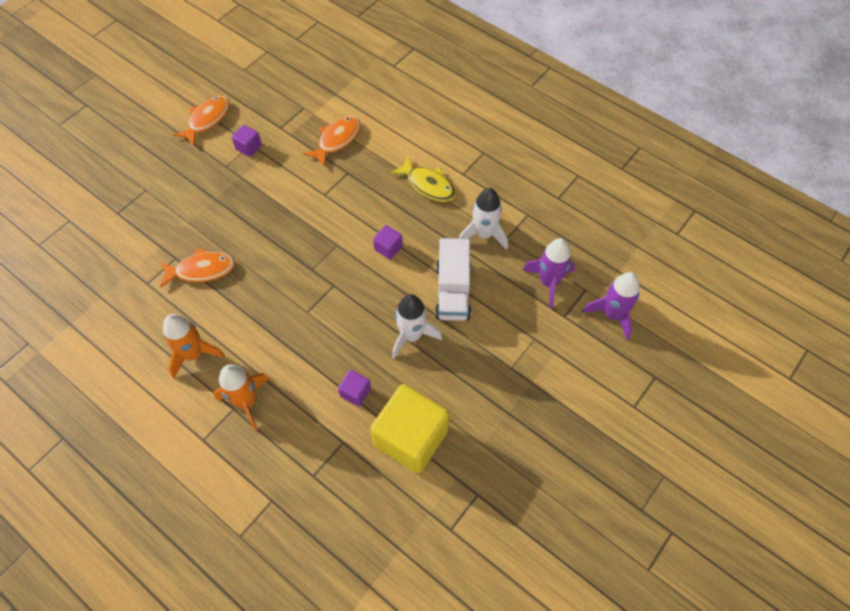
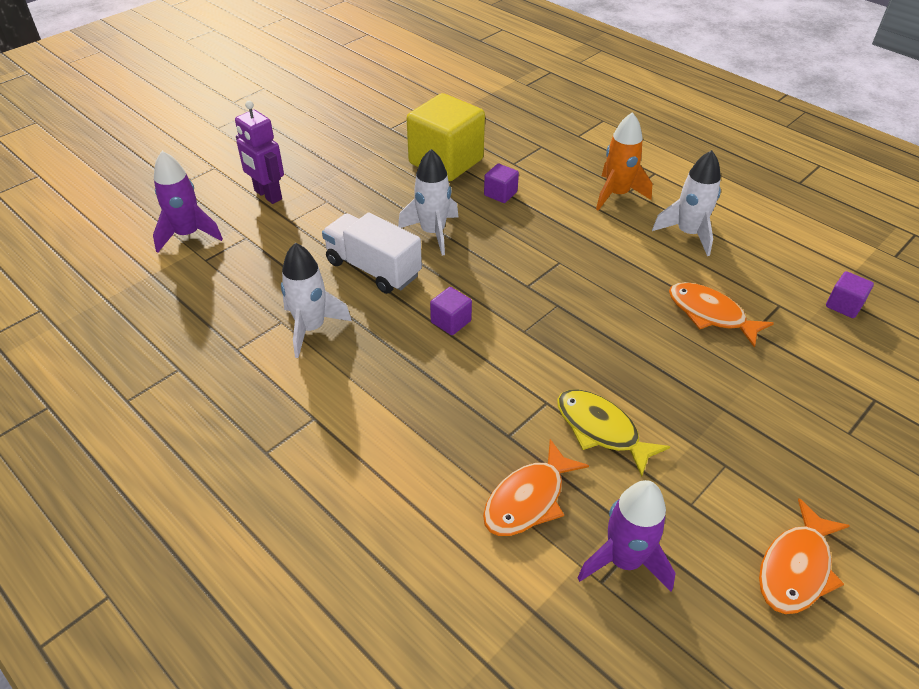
camera: 175 degrees left, 15 degrees down
(194, 354) = (688, 233): orange rocket -> white rocket
(202, 270) = (710, 314): orange fish -> orange fish turned 45 degrees clockwise
(249, 147) = (693, 498): purple cube -> purple cube (844, 305)
(428, 185) = (376, 404): yellow fish -> yellow fish (601, 430)
(453, 291) = (373, 269): white truck -> white truck turned 60 degrees counterclockwise
(548, 282) = (248, 269): purple rocket -> purple rocket (624, 560)
(567, 370) = (267, 195): none -> purple robot

